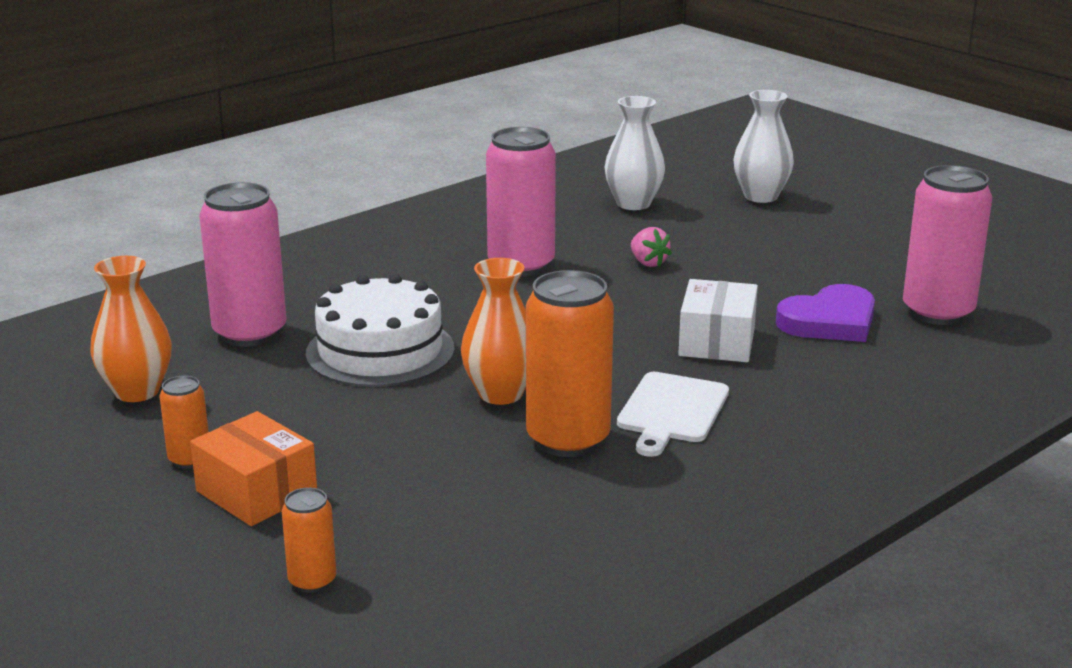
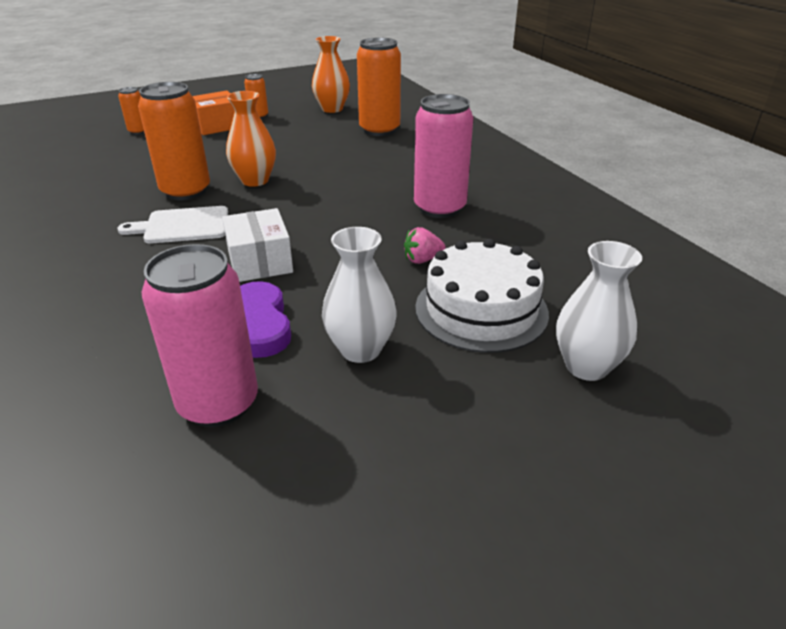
camera: 105 degrees right, 10 degrees up
(250, 333) = (379, 130): pink can -> orange can
(380, 351) = (334, 156): white cake -> white cake (481, 310)
(633, 204) = (568, 277): white vase -> white vase (360, 349)
(671, 411) = (182, 226): white cutting board -> white cutting board turned 45 degrees counterclockwise
(717, 342) = (260, 261): white box -> white box turned 45 degrees clockwise

